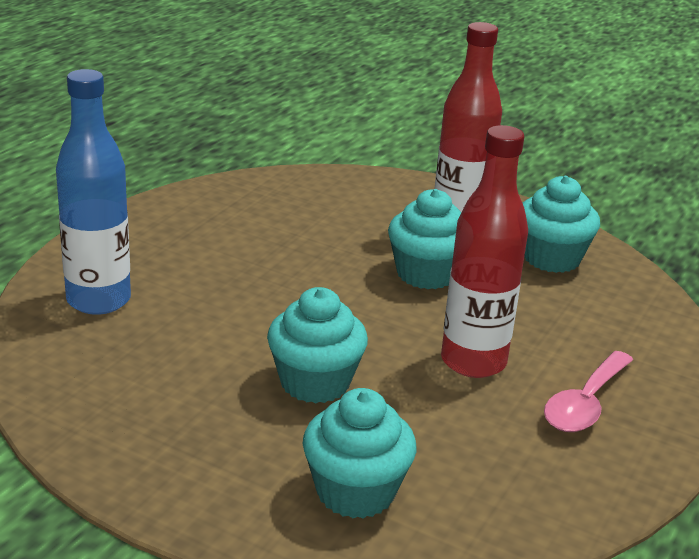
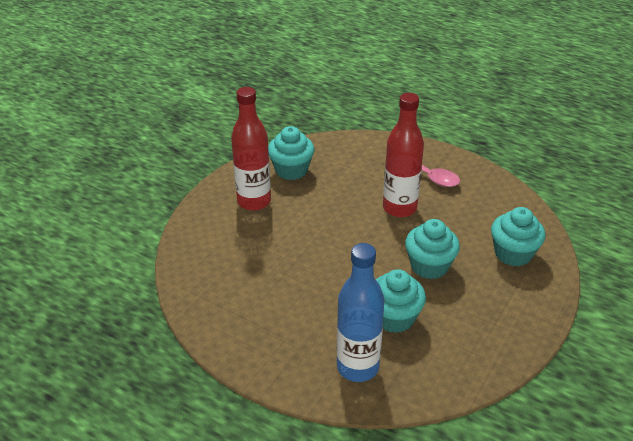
camera: 85 degrees left, 10 degrees up
(426, 274) = (312, 218): turquoise cupcake -> turquoise cupcake (394, 318)

